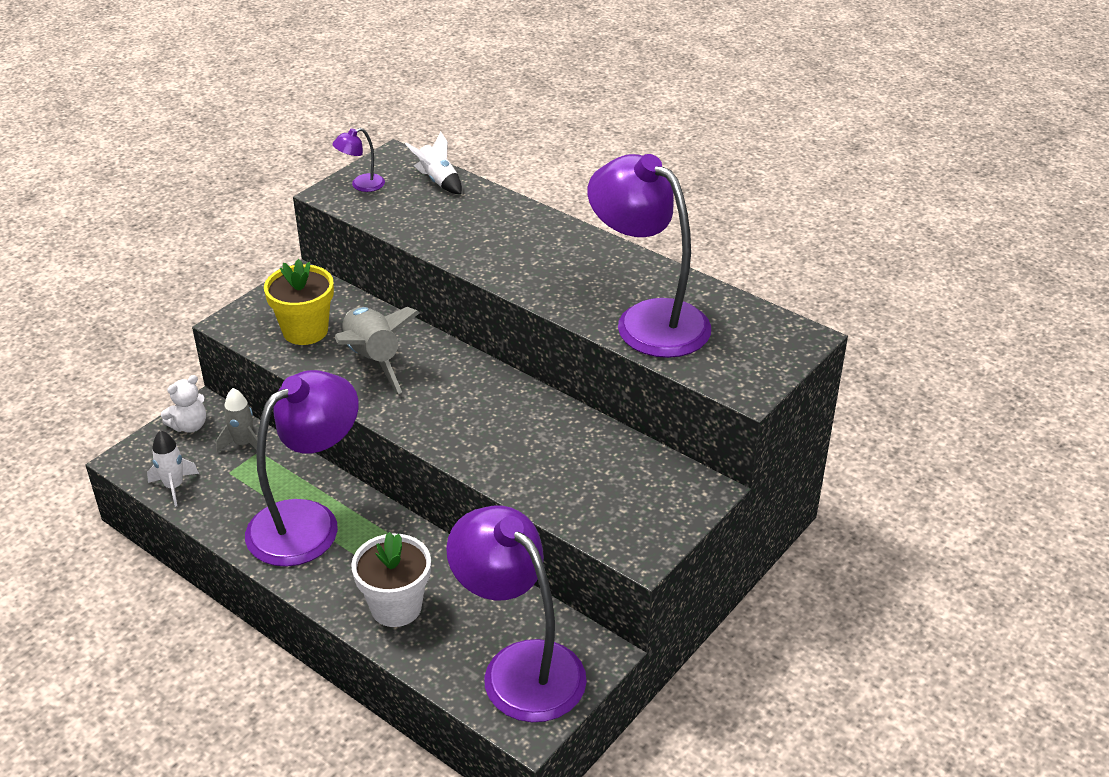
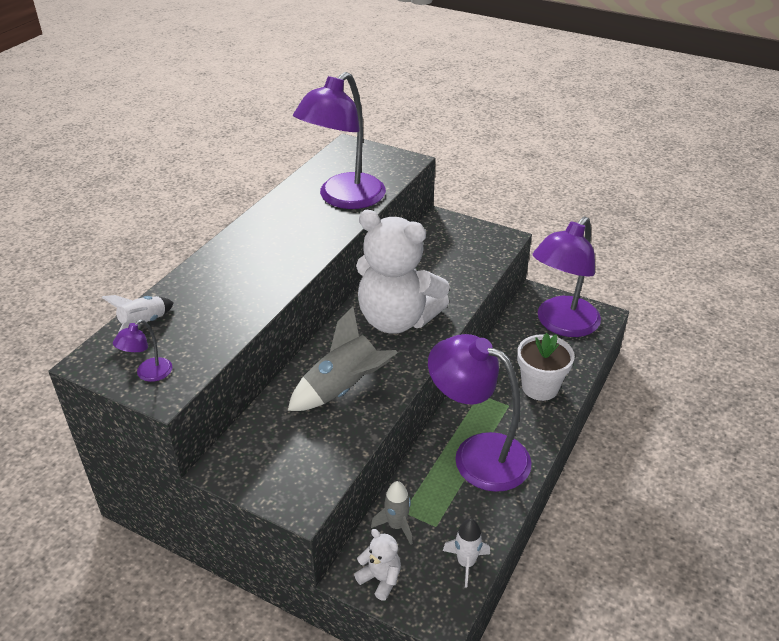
camera: 100 degrees left, 0 degrees up
(305, 331) = (308, 444): yellow flower pot -> none
(361, 185) = (148, 374): purple lamp -> purple lamp turned 75 degrees clockwise
(478, 413) = (397, 319): none -> white teddy bear

